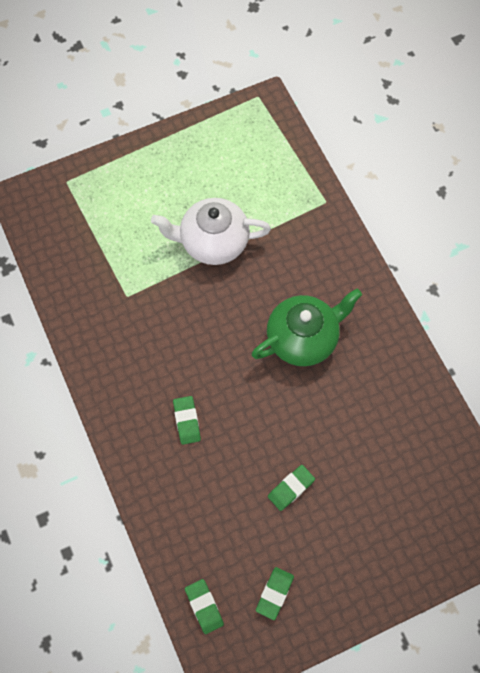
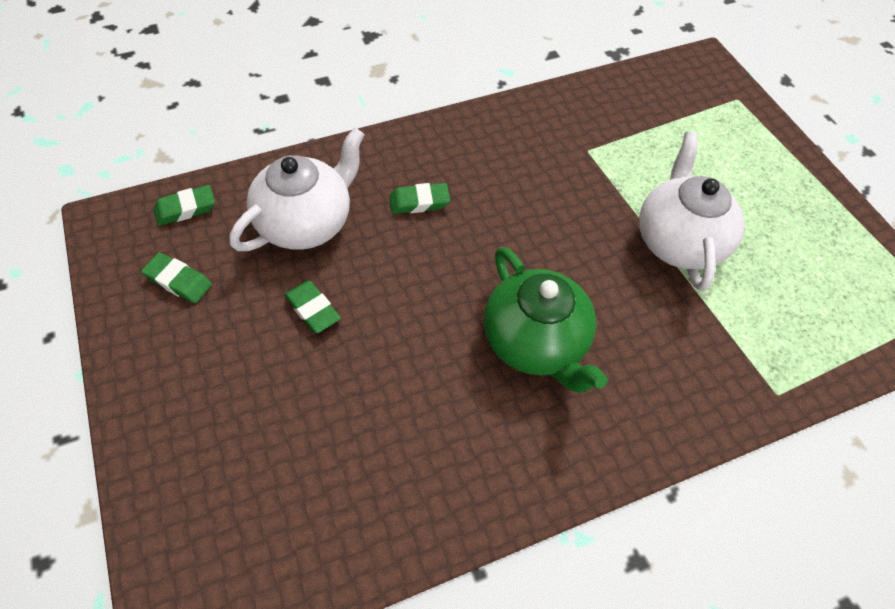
camera: 90 degrees right, 10 degrees down
(212, 505) = (307, 222): none -> white teapot

